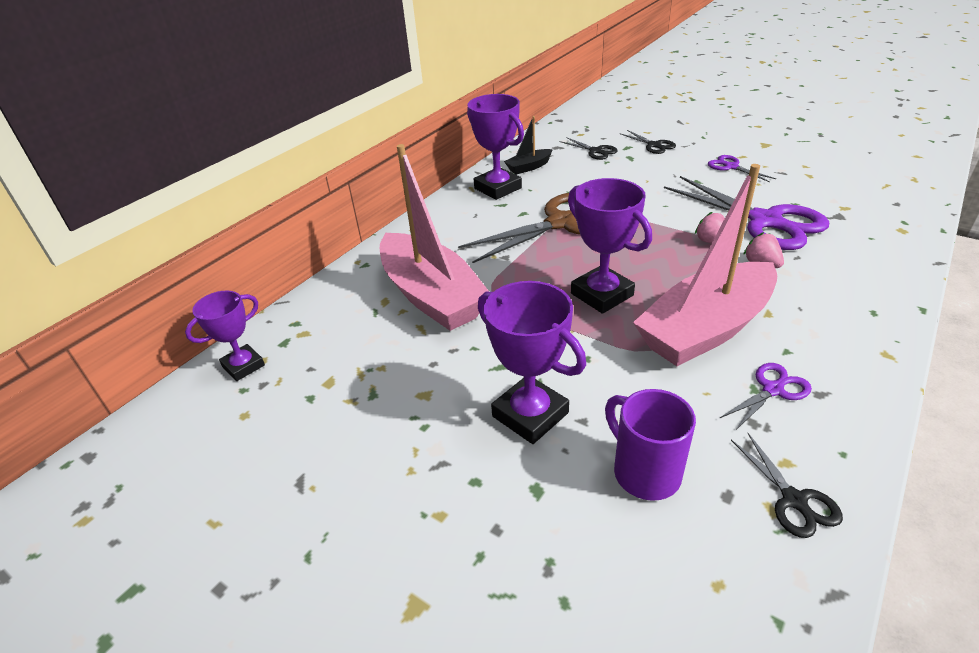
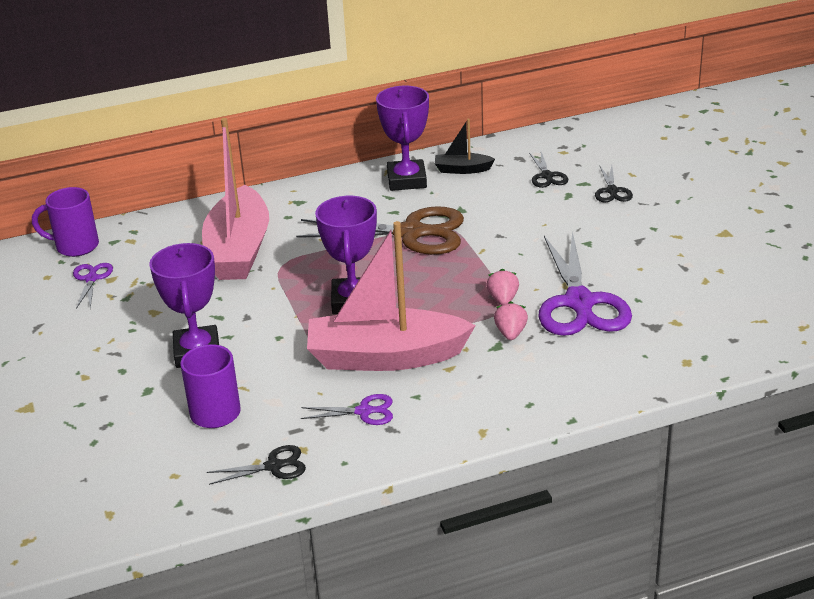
camera: 35 degrees right, 5 degrees down
(243, 366) = (75, 246): purple trophy -> purple mug
(730, 167) = (645, 242): purple scissors -> purple scissors (91, 278)
(794, 500) = (274, 466): black scissors -> black scissors turned 120 degrees counterclockwise

